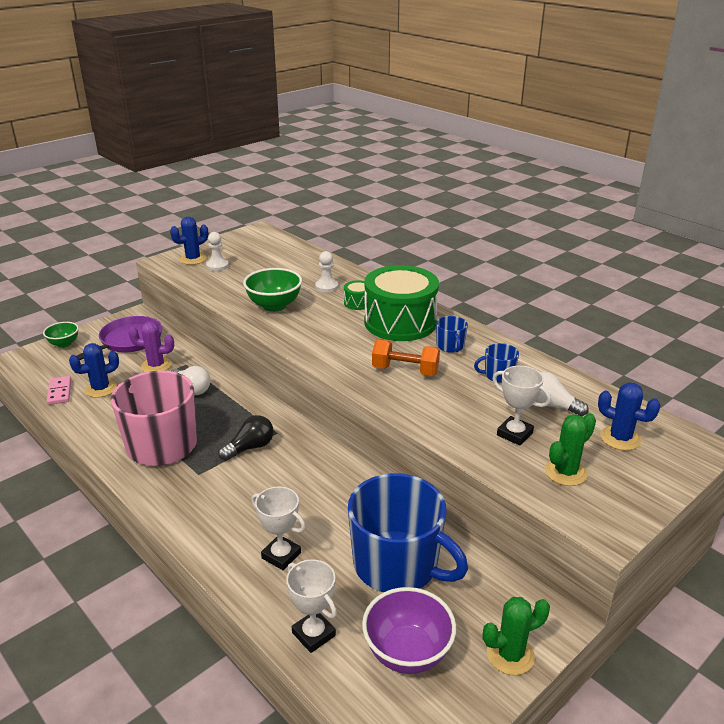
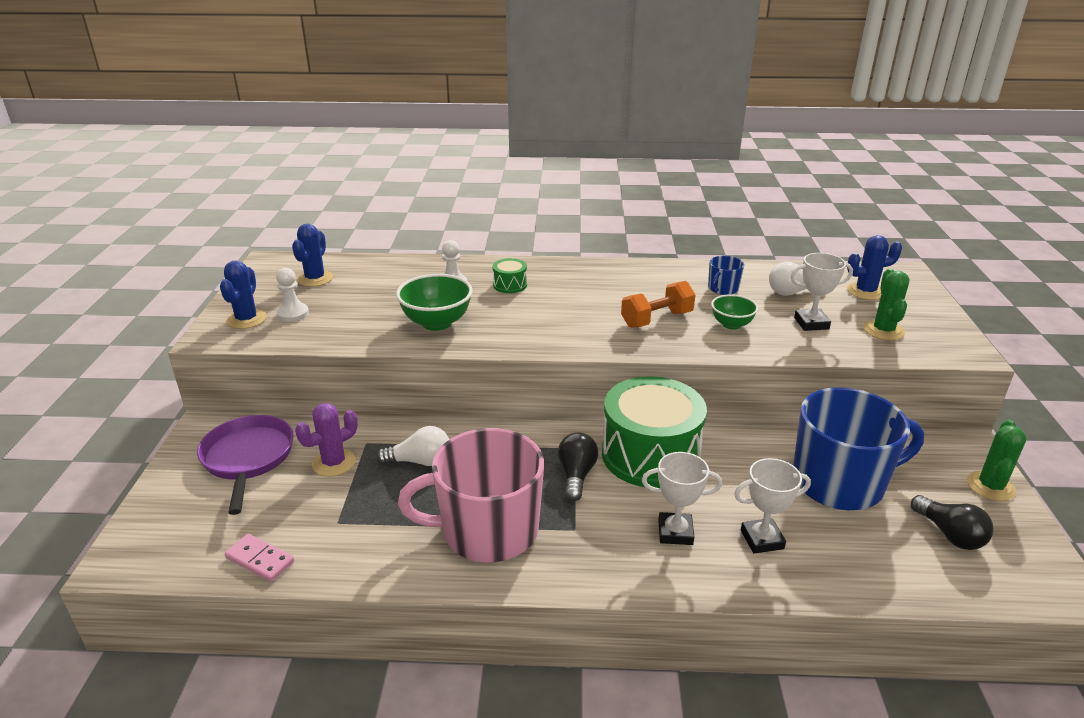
camera: 45 degrees left, 0 degrees up
(64, 344) = (158, 508): green bowl -> green bowl (731, 324)
(101, 389) = (310, 524): blue cactus -> blue cactus (315, 279)
(313, 634) = (885, 574): white trophy -> white trophy (675, 532)
(400, 322) = (577, 284): green drum -> green drum (650, 455)
(407, 653) = (950, 534): purple bowl -> black light bulb
(450, 346) = (650, 284): blue mug -> none

